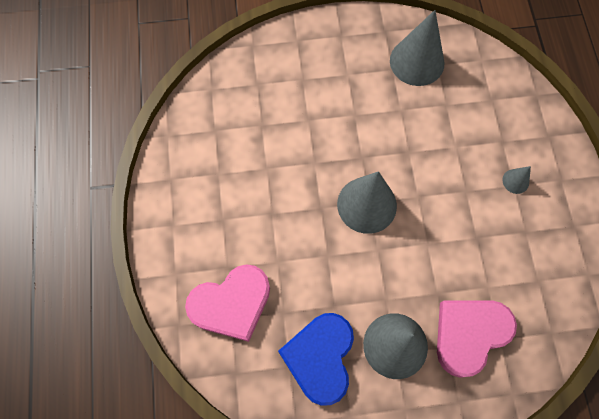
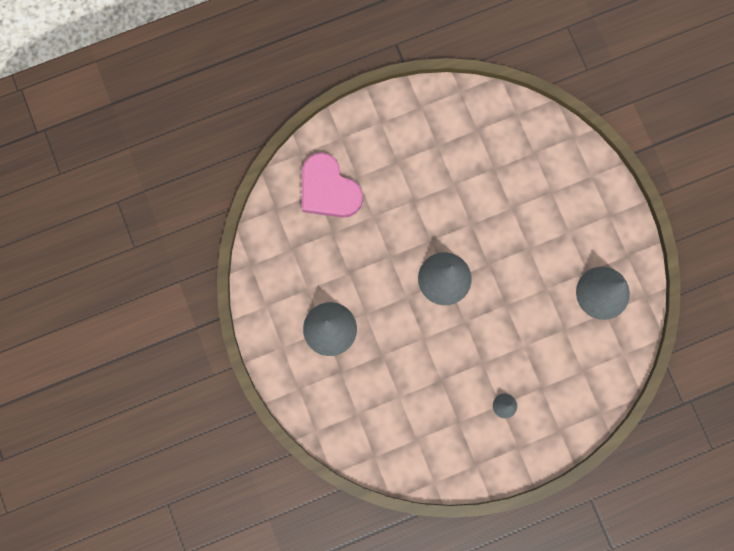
camera: 75 degrees right, 10 degrees up
(320, 358) = (304, 271): blue heart -> none
(469, 334) = (355, 388): pink heart -> none

